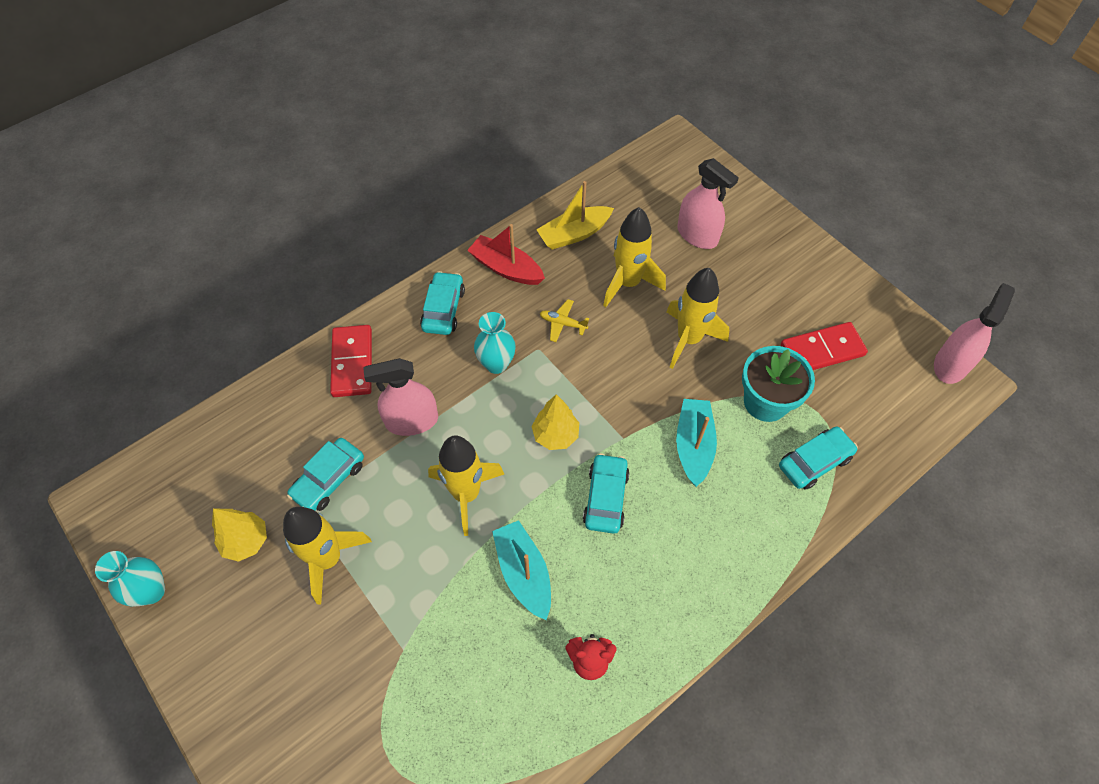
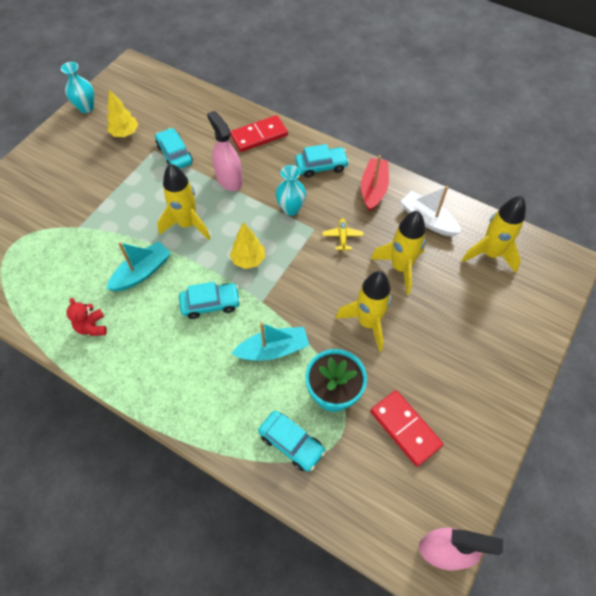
camera: 70 degrees right, 0 degrees up
(328, 559) = (124, 173): yellow rocket -> yellow rocket (490, 254)
(329, 479) = (174, 154): turquoise car -> turquoise car turned 45 degrees clockwise
(574, 234) = (428, 220): yellow boat -> white boat
(697, 235) = (475, 303): pink spray bottle -> none

